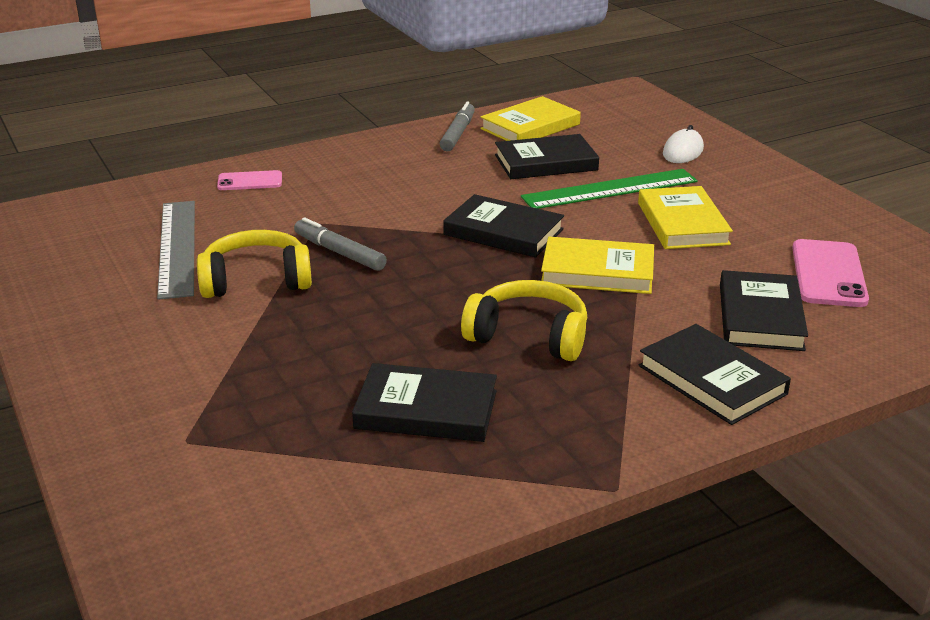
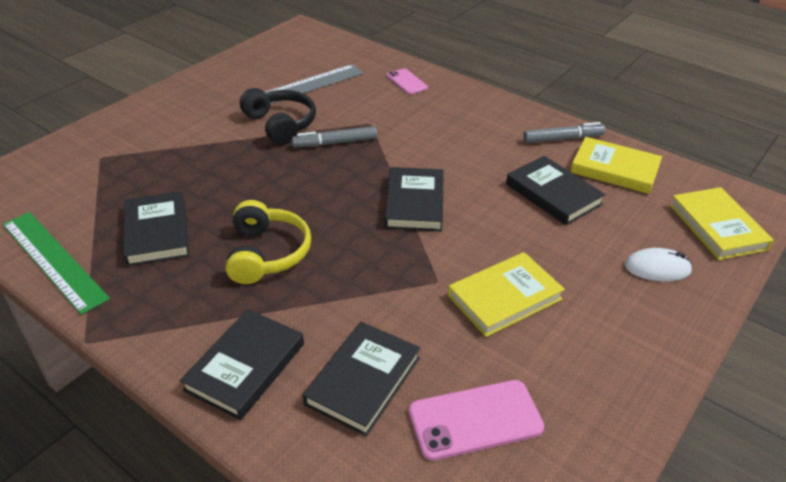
camera: 65 degrees right, 10 degrees up
(256, 280) = (280, 124): yellow headphones -> black headphones
(339, 252) = (335, 143): grey marker -> grey marker turned 120 degrees counterclockwise
(597, 271) = (383, 266): yellow book -> yellow book (717, 227)
(610, 189) = (534, 240): green ruler -> green ruler (53, 260)
(760, 317) = (363, 380): black book -> black book turned 45 degrees counterclockwise

